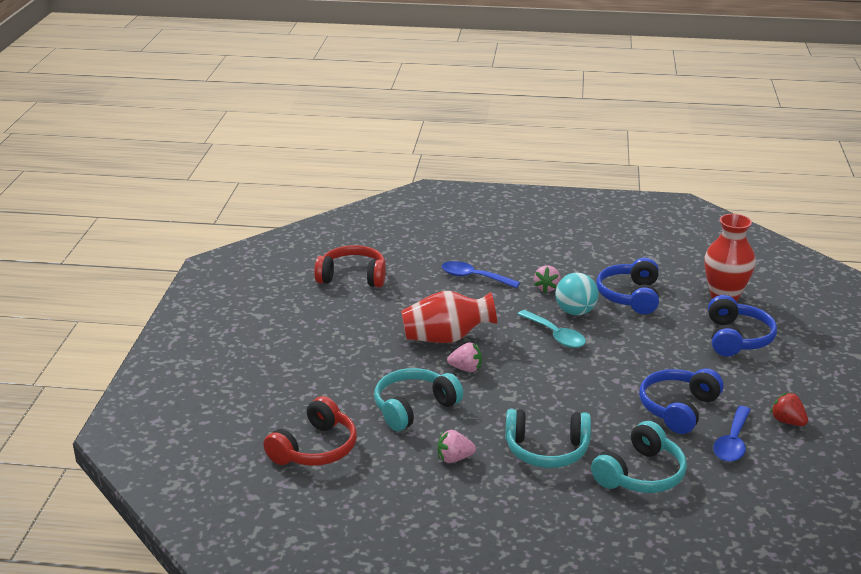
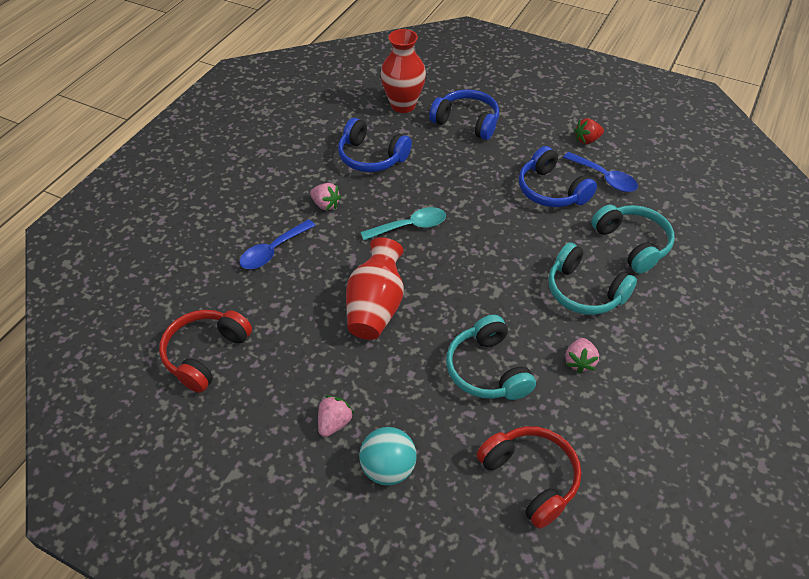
camera: 70 degrees left, 20 degrees up
(466, 369) = (436, 308): pink strawberry -> pink strawberry (334, 423)
(547, 450) = (584, 291): turquoise headphones -> turquoise headphones turned 105 degrees clockwise
(575, 312) = (378, 200): turquoise ball -> turquoise ball (388, 468)

